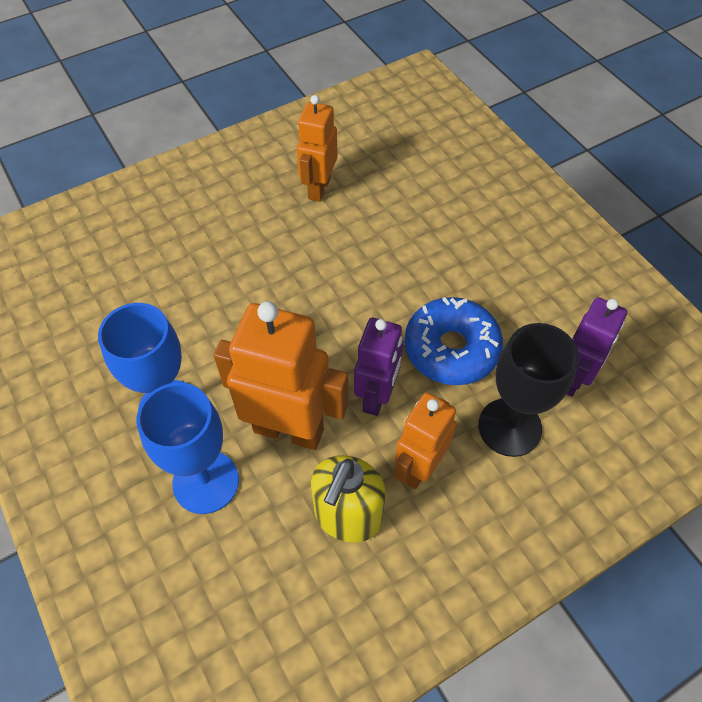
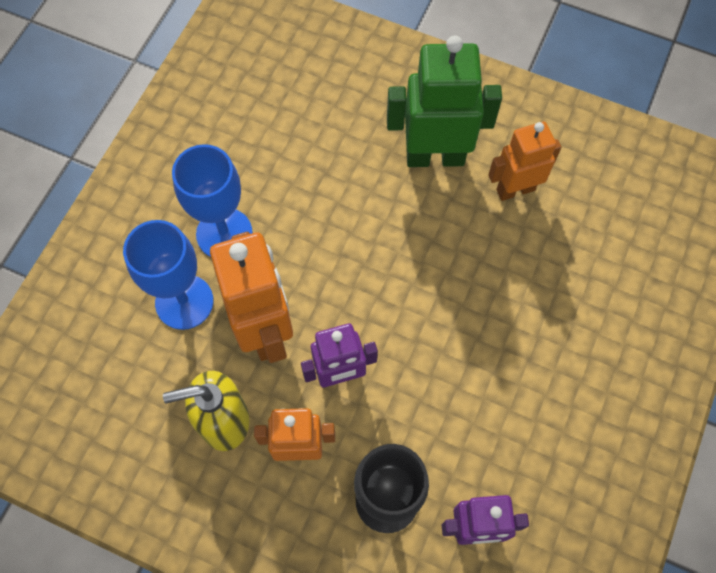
camera: 55 degrees right, 10 degrees up
(245, 219) = (435, 156): none -> green robot
(451, 349) = (429, 406): blue donut -> none

